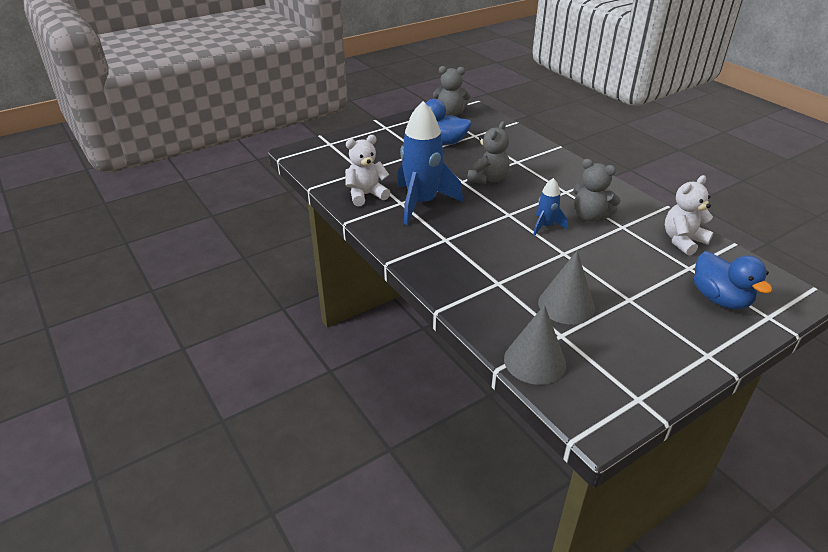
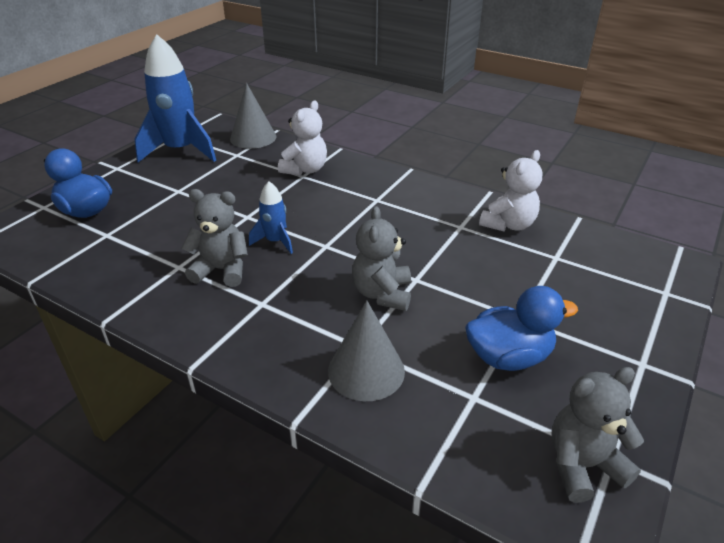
camera: 155 degrees right, 0 degrees up
(422, 203) = (436, 232): blue rocket -> blue rocket (181, 151)
(566, 305) = (236, 173): grey cone -> grey cone (366, 370)
(683, 241) = (102, 266): white teddy bear -> white teddy bear (305, 170)

